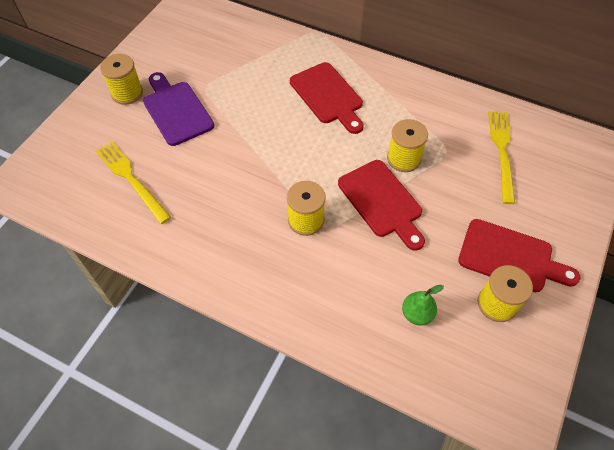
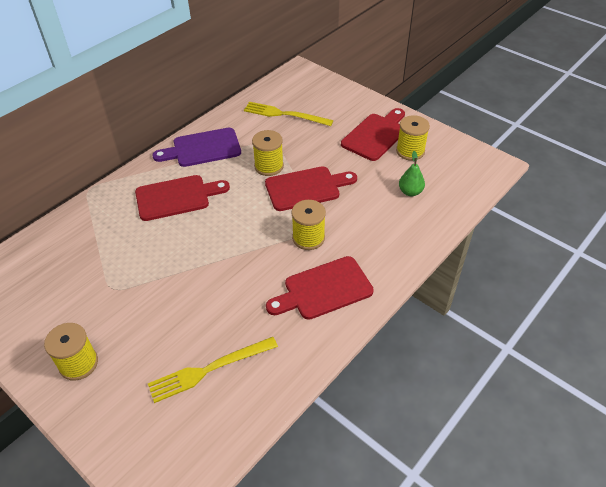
camera: 75 degrees left, 10 degrees down
(176, 110) = (132, 318): purple cutting board -> purple cutting board (203, 148)
(238, 249) = (324, 289): none -> red cutting board

